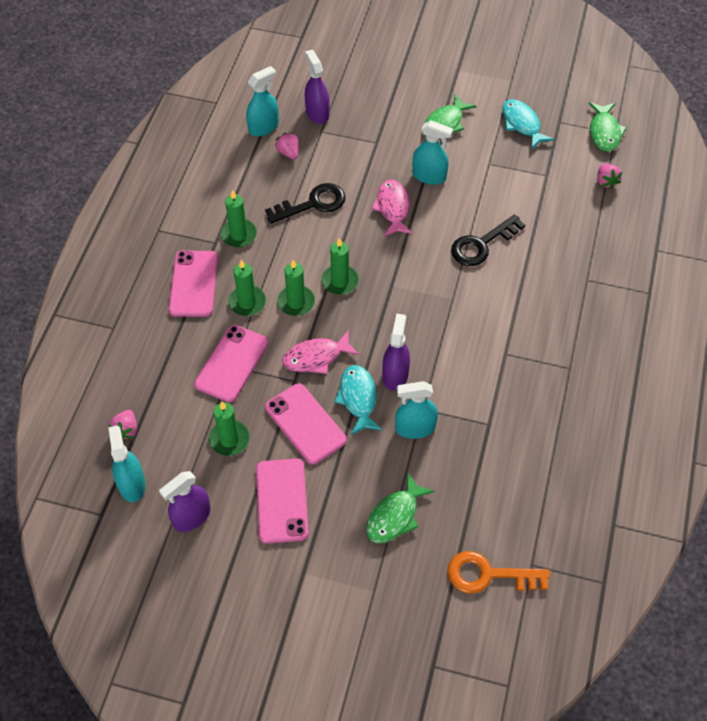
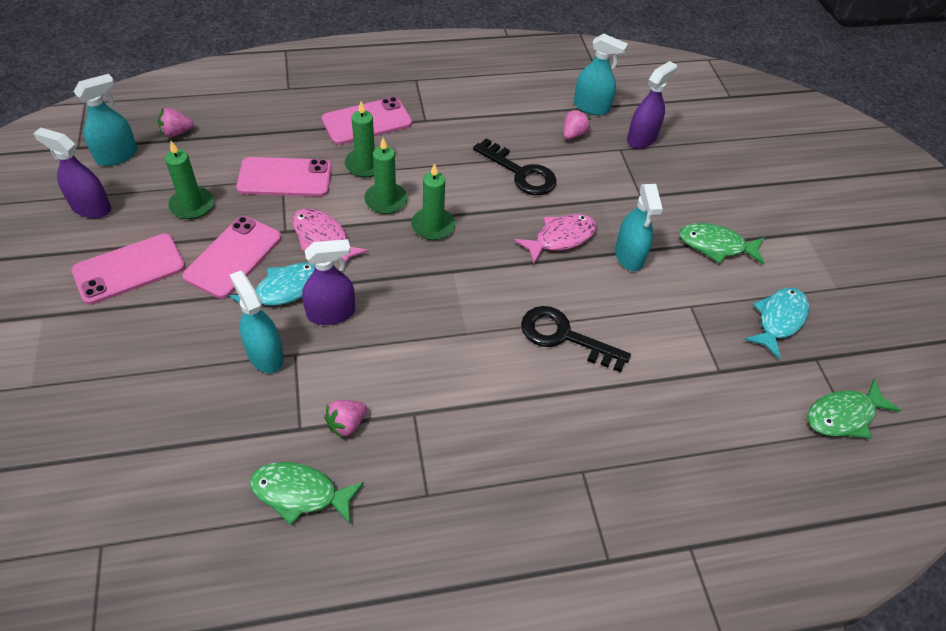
camera: 60 degrees right, 5 degrees down
(238, 235) = (445, 132): green candle -> none
(395, 516) = (136, 374): green fish -> green fish (300, 493)
(488, 575) = (75, 498): orange key -> none
(606, 182) = (761, 443): pink strawberry -> pink strawberry (346, 424)

